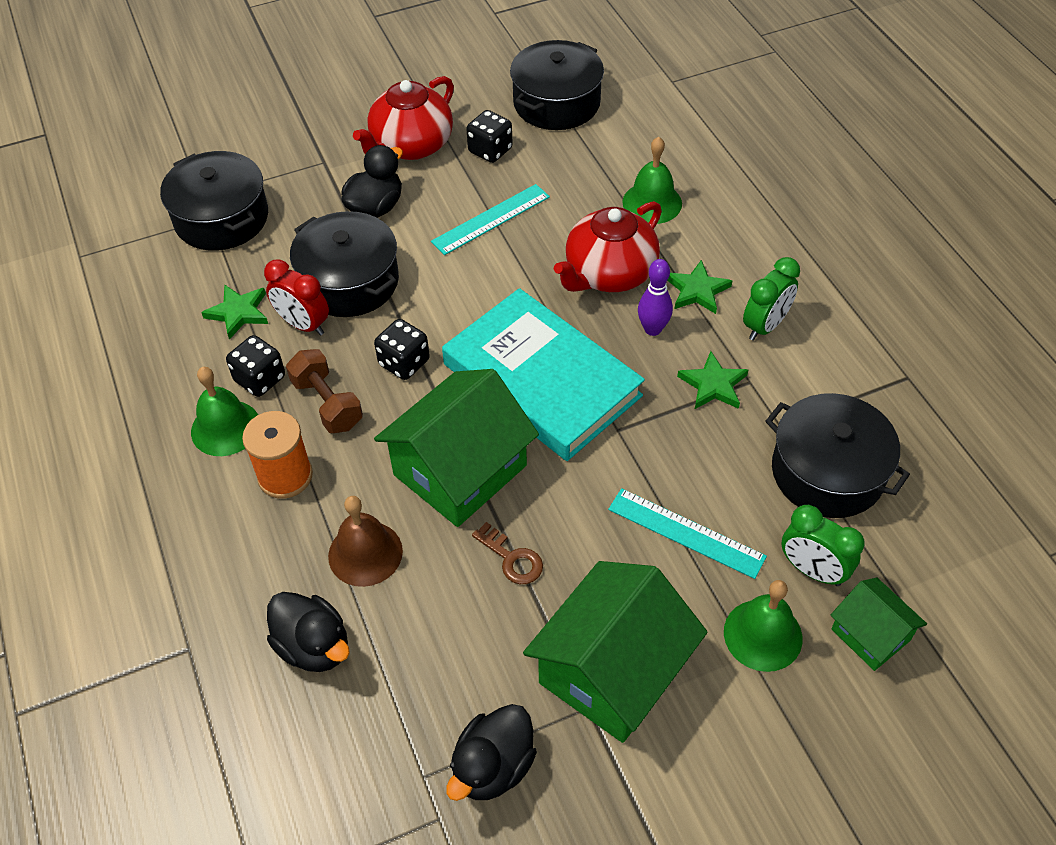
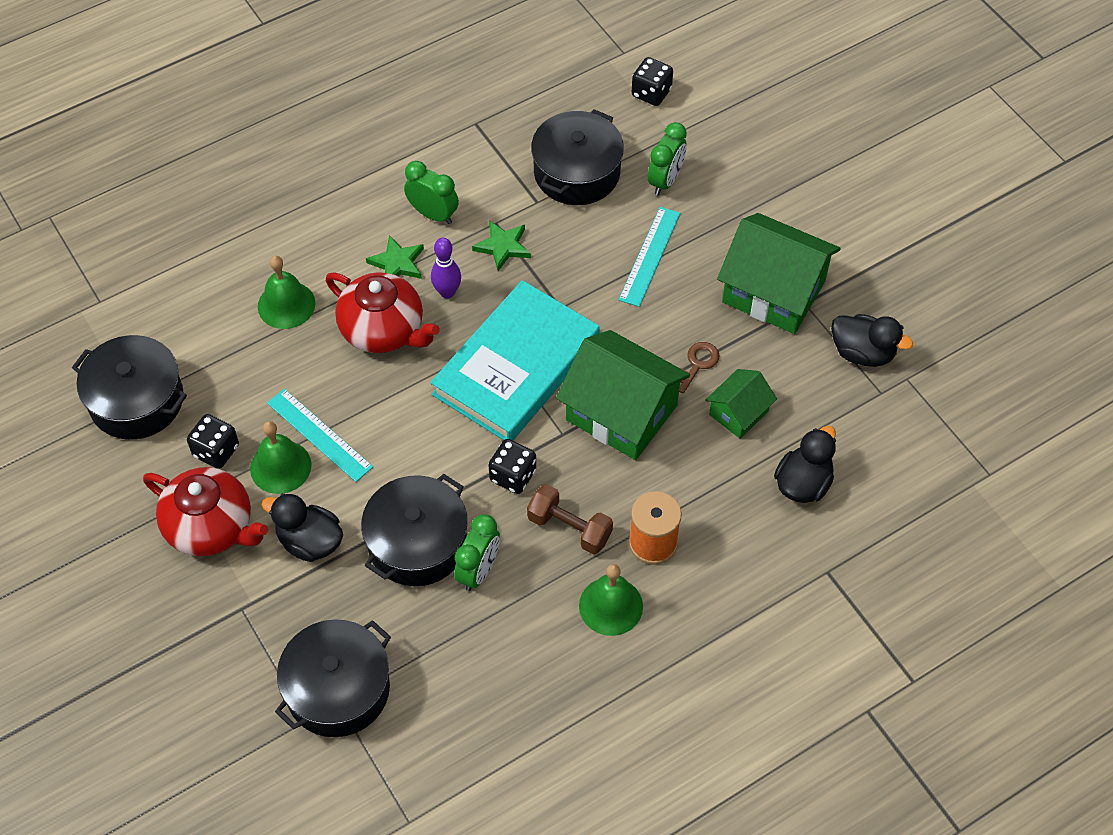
camera: 100 degrees left, 5 degrees up
(238, 313) = (470, 634): green star -> none
(260, 379) = (550, 592): black dice -> black dice (651, 93)
(303, 324) = (478, 571): red clock -> green clock
(327, 403) = (569, 528): brown dumbbell -> brown dumbbell turned 75 degrees clockwise
(365, 553) = (714, 465): brown bell -> none
(763, 635) = (724, 207): green bell -> green bell (280, 466)
(870, 634) = (709, 149): green house -> green house (738, 413)

